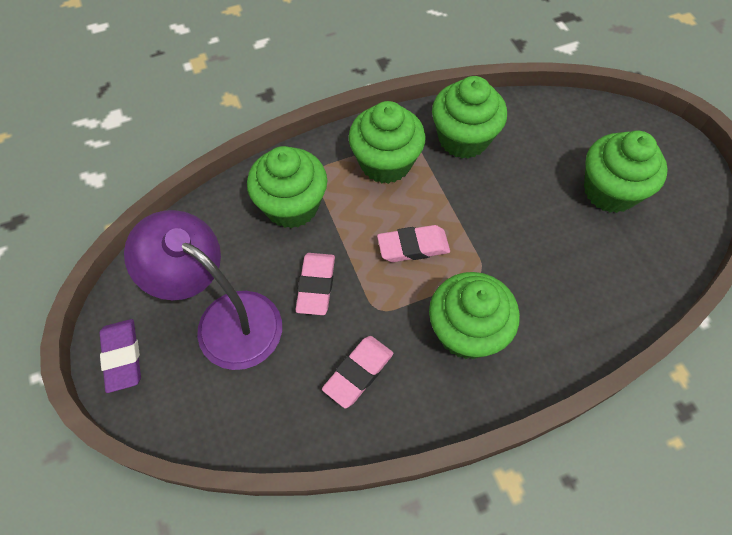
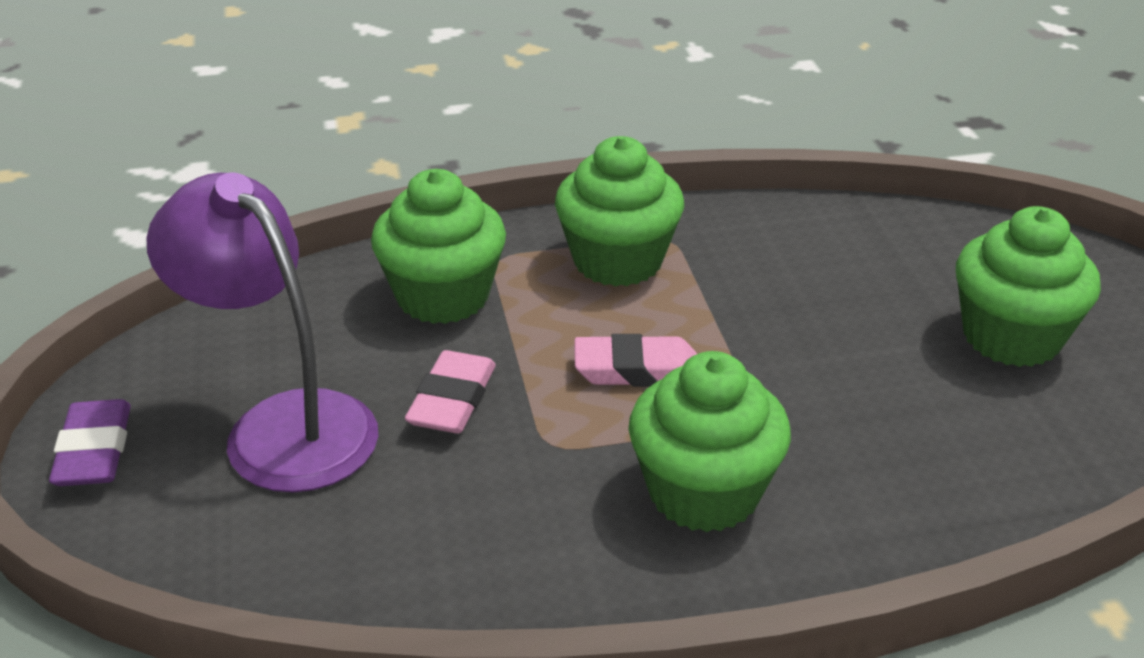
camera: 10 degrees right, 25 degrees down
(358, 373) = (491, 524): pink eraser -> none
(463, 139) = (760, 245): green cupcake -> none

